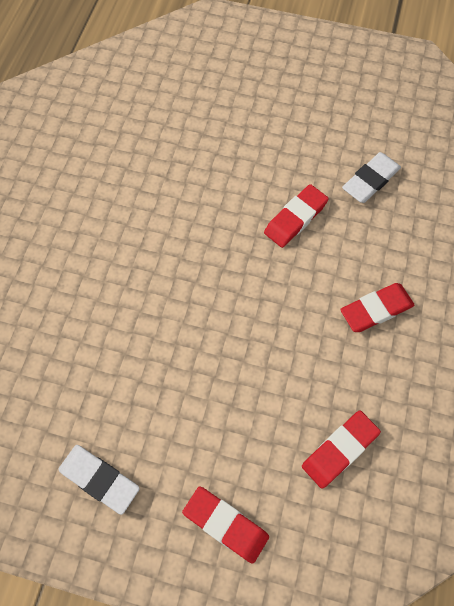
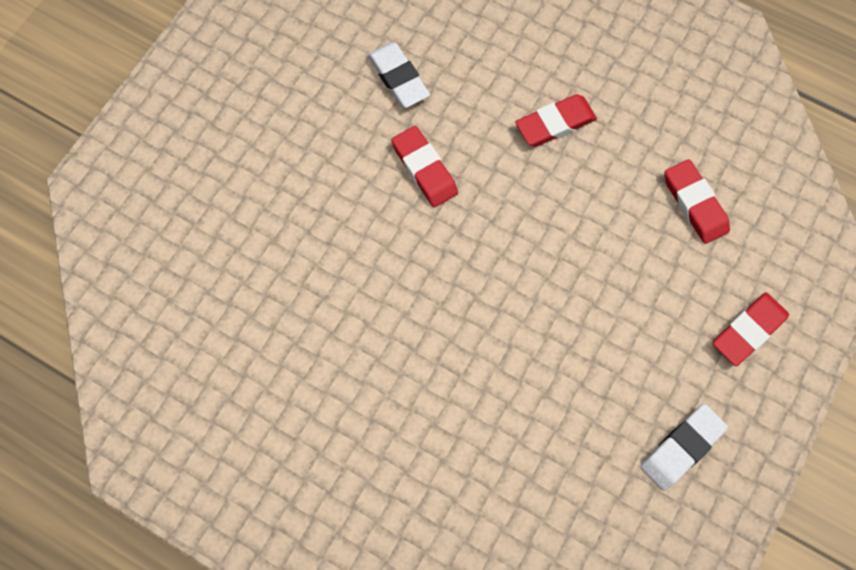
camera: 75 degrees left, 5 degrees up
(376, 309) = (555, 123): red eraser -> red eraser turned 75 degrees clockwise

